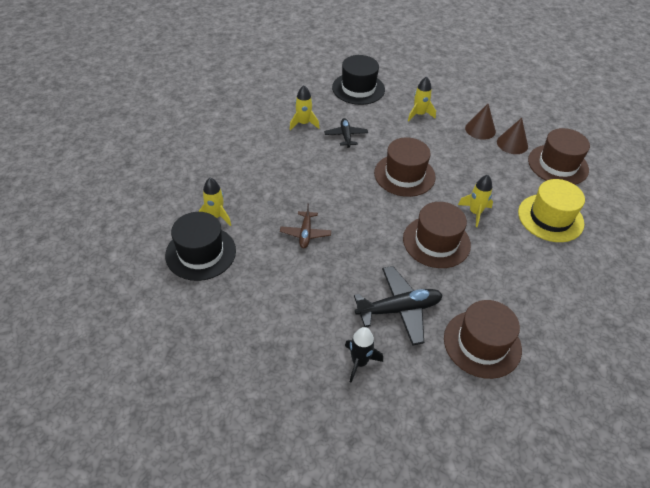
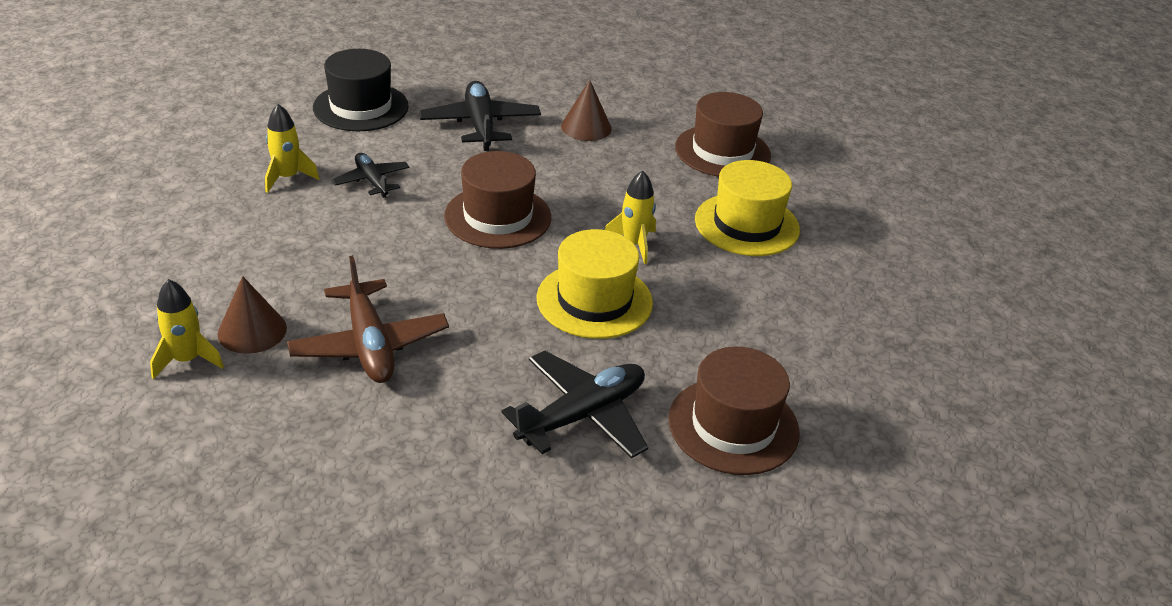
camera: 25 degrees left, 10 degrees down
(201, 253) = (184, 427): black hat -> none
(305, 233) = (369, 344): brown plane -> brown plane, size x1.67
(359, 362) = (555, 514): black rocket -> none
(419, 114) = (480, 125): yellow rocket -> black plane
(436, 242) = (594, 300): brown hat -> yellow hat
(512, 144) = (643, 137): brown cone -> brown cone (252, 331)

